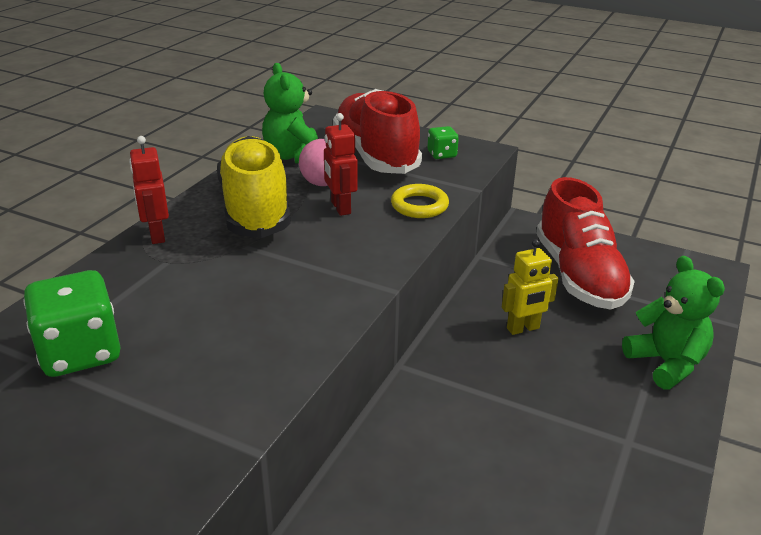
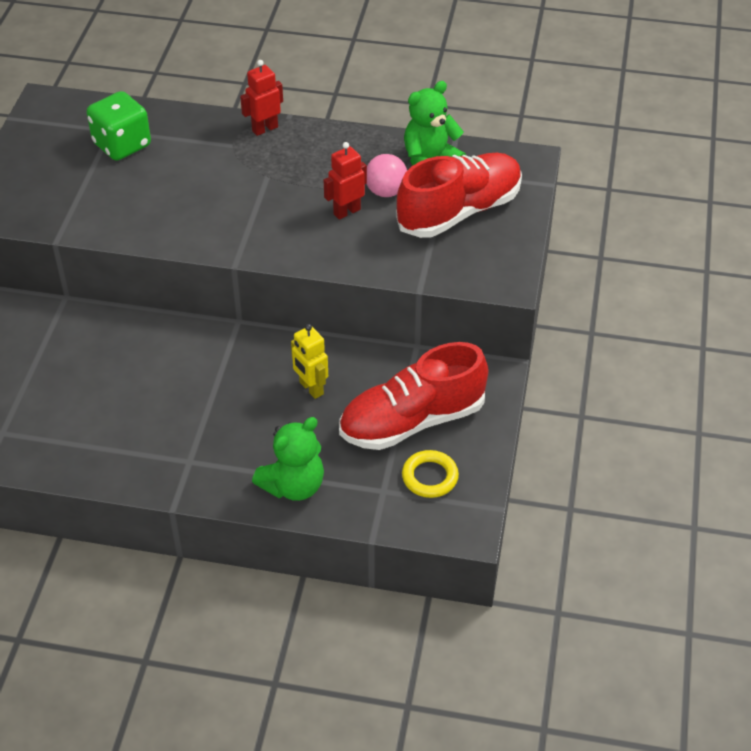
camera: 75 degrees right, 15 degrees up
(255, 208) = (325, 165): yellow shoe -> none
(419, 206) = (371, 257): yellow ring -> yellow ring (430, 477)
(442, 154) = (483, 255): green dice -> none

